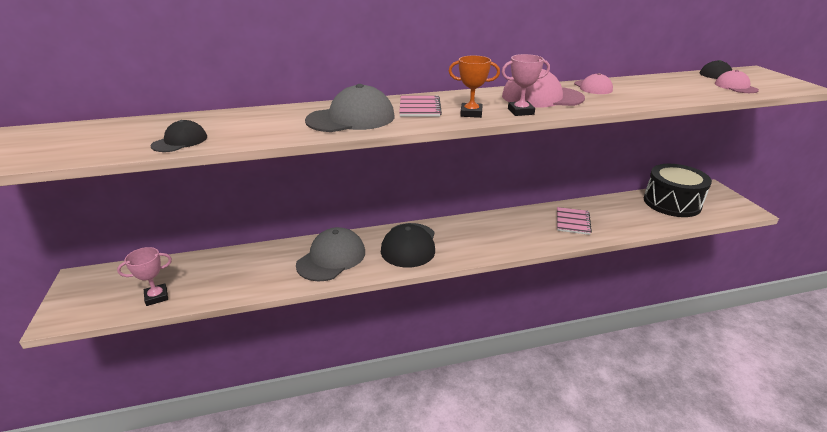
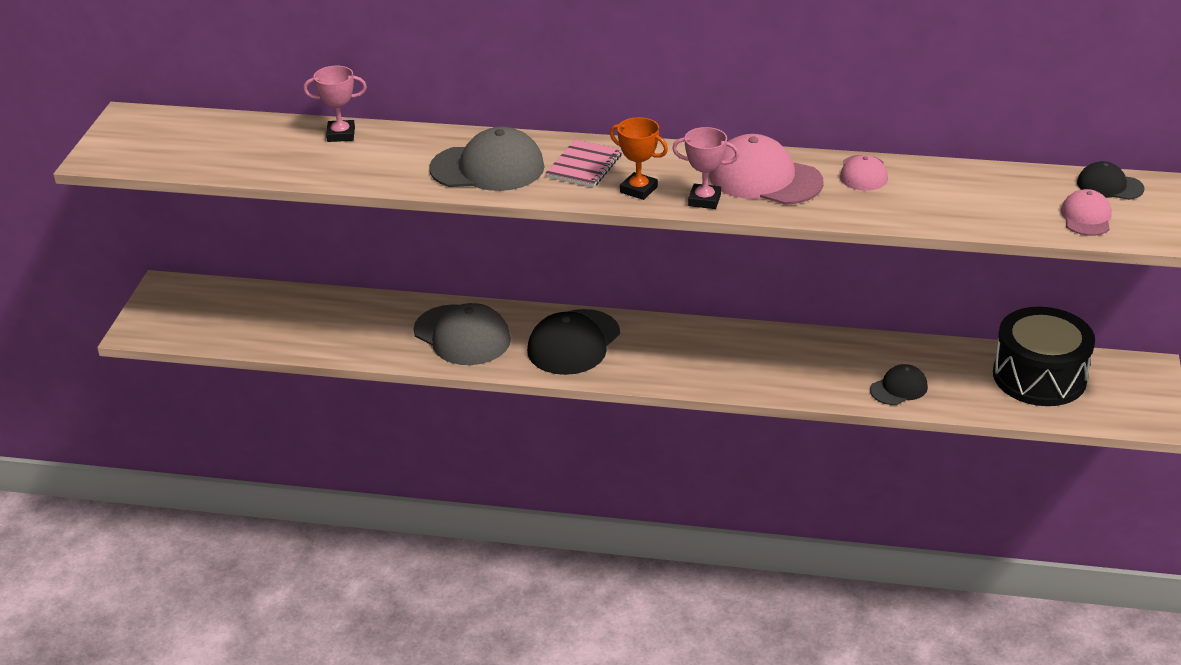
camera: 25 degrees right, 5 degrees up
(156, 297) = (242, 333): pink trophy -> pink trophy (341, 134)
(180, 141) = (287, 166): black cap -> black cap (899, 388)
(331, 258) = (462, 335): grey cap -> grey cap turned 75 degrees clockwise
(572, 222) = (839, 367): pink notebook -> none

